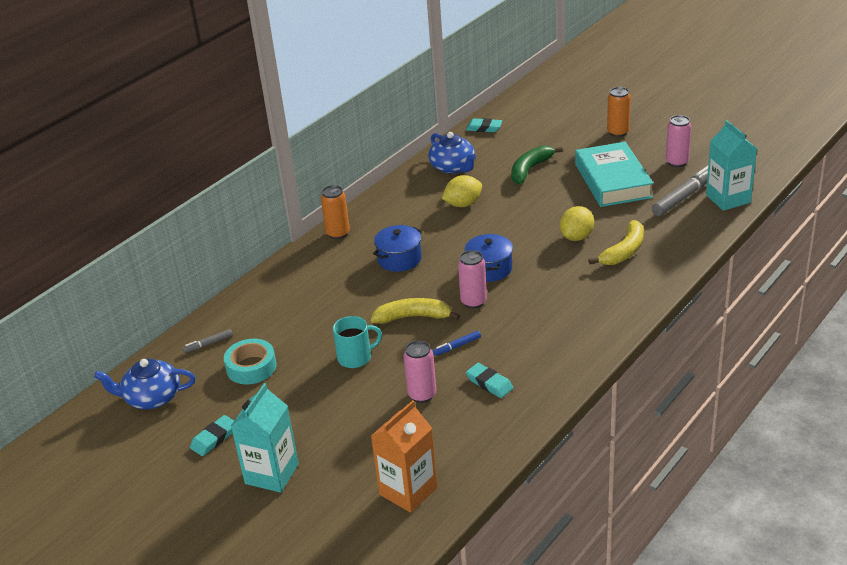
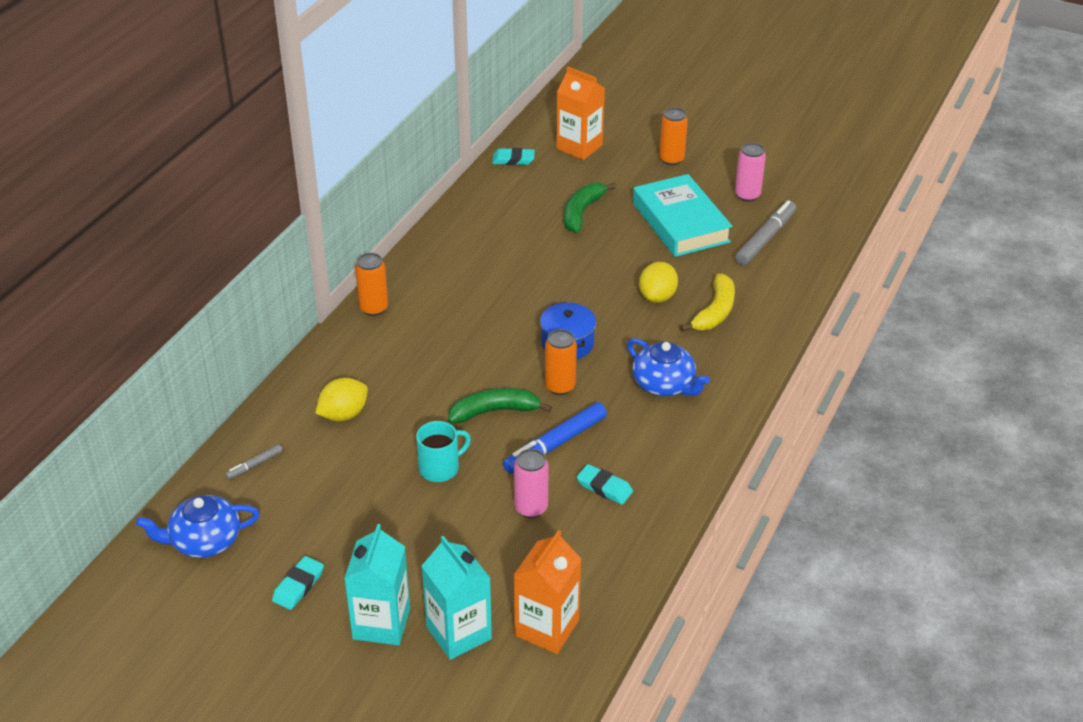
camera: 15 degrees left, 5 degrees up
(251, 367) = (317, 491): turquoise tape -> none
(399, 259) = (458, 337): blue pot -> none
(413, 317) = (494, 411): yellow banana -> green banana
(453, 167) = (490, 213): blue teapot -> blue teapot (664, 384)
(457, 346) = (555, 444): blue marker -> blue marker, size x2.05
(463, 204) = (514, 262): yellow lemon -> yellow lemon (343, 414)
(473, 301) = (560, 386): pink can -> orange can
(542, 120) = (579, 147): none -> orange carton
(728, 199) = (814, 239): turquoise carton -> turquoise carton (459, 633)

